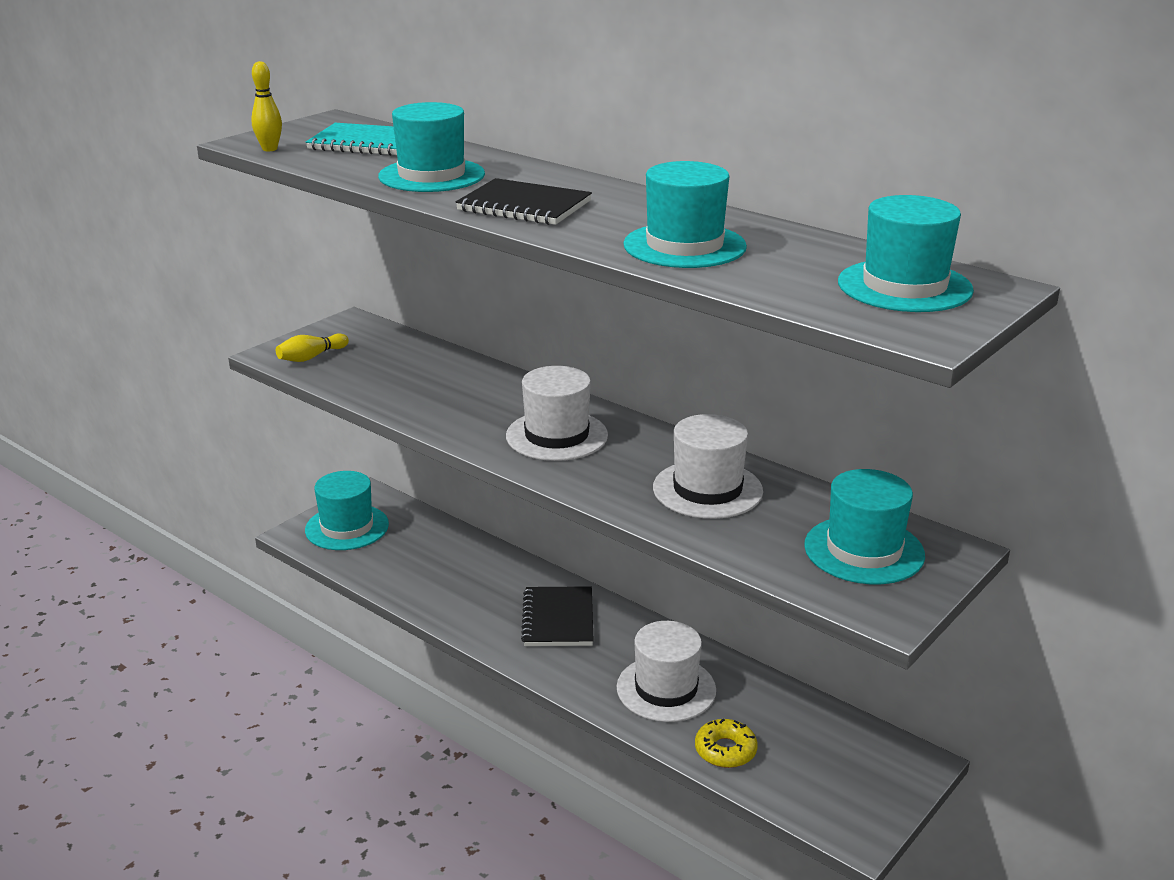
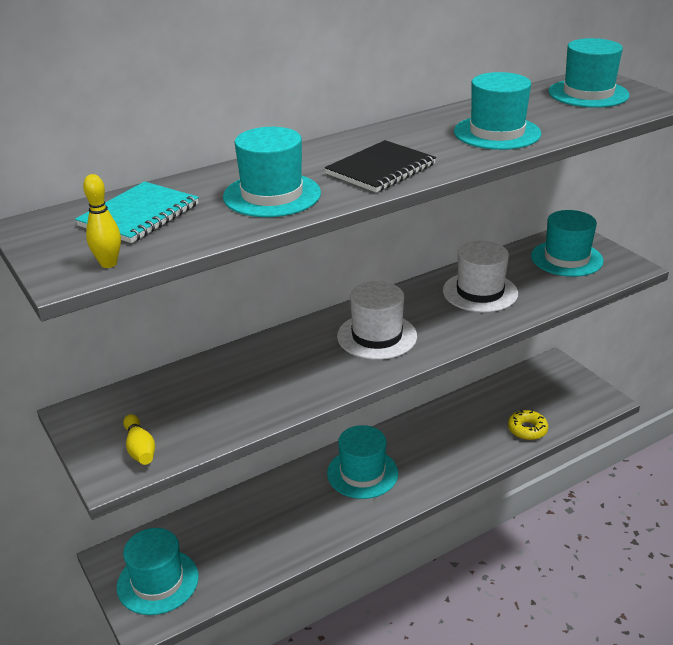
camera: 70 degrees left, 5 degrees up
(558, 619) = (362, 473): black notebook -> turquoise hat
(666, 689) = (460, 439): white hat -> none

